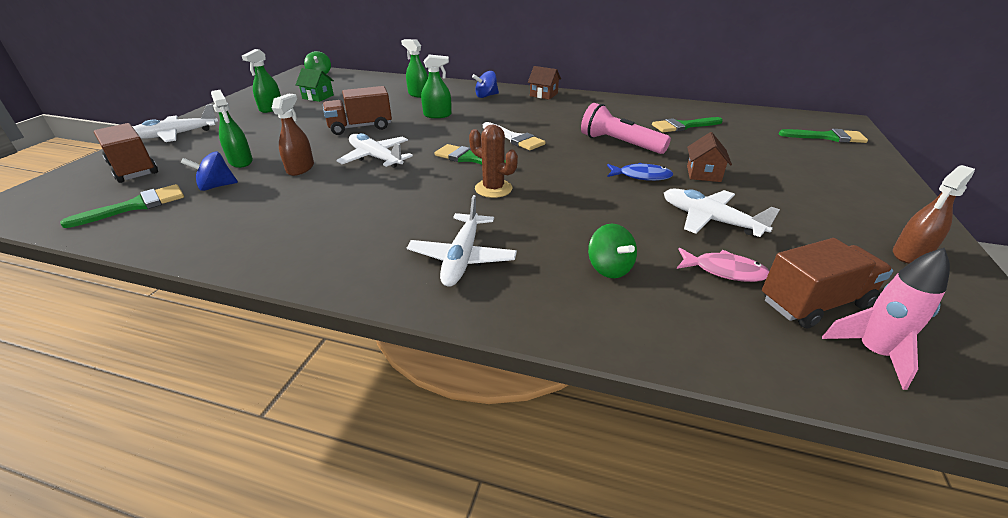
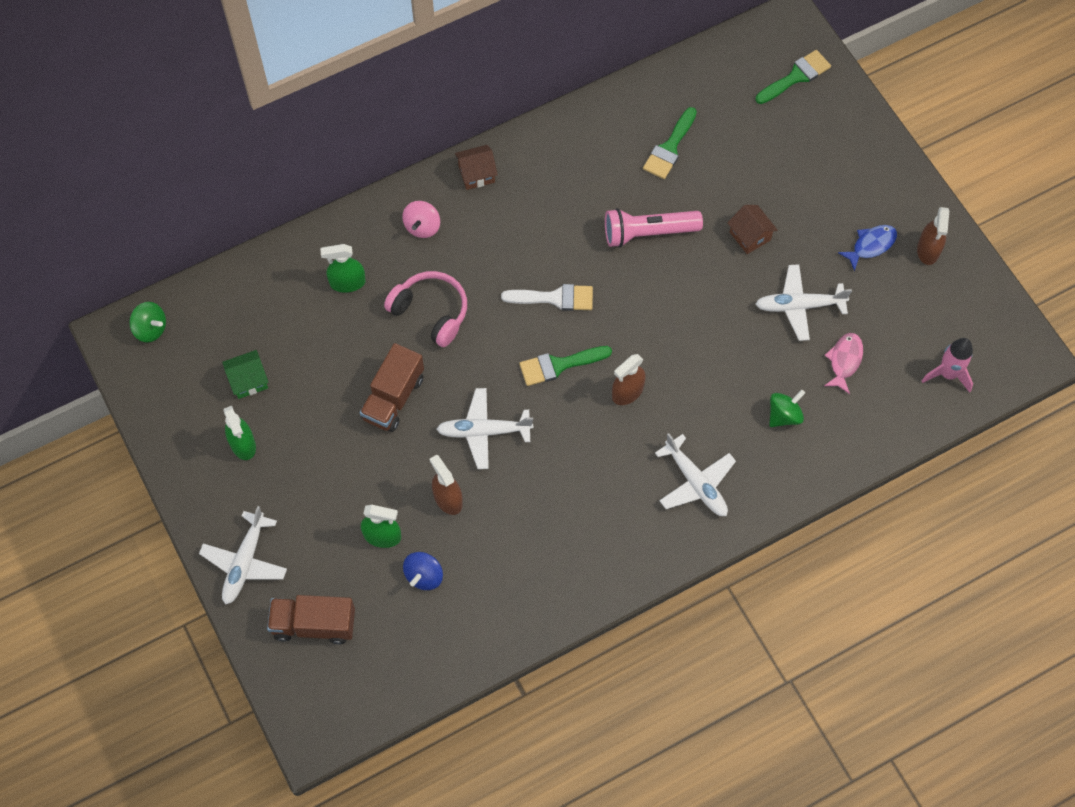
camera: 45 degrees left, 30 degrees up
(136, 205) = (408, 643): green brush -> none
(437, 115) = (431, 312): green spray bottle -> pink headphones
(486, 96) = (422, 227): blue spinning top -> pink spinning top
(493, 189) = (627, 392): brown cactus -> brown spray bottle
(609, 268) = (784, 415): green spinning top -> green spinning top turned 60 degrees counterclockwise
(641, 176) = (711, 279): blue fish -> blue fish (871, 245)
(724, 271) = (844, 361): pink fish -> pink fish turned 45 degrees counterclockwise
(814, 303) = (904, 352): brown truck -> none

